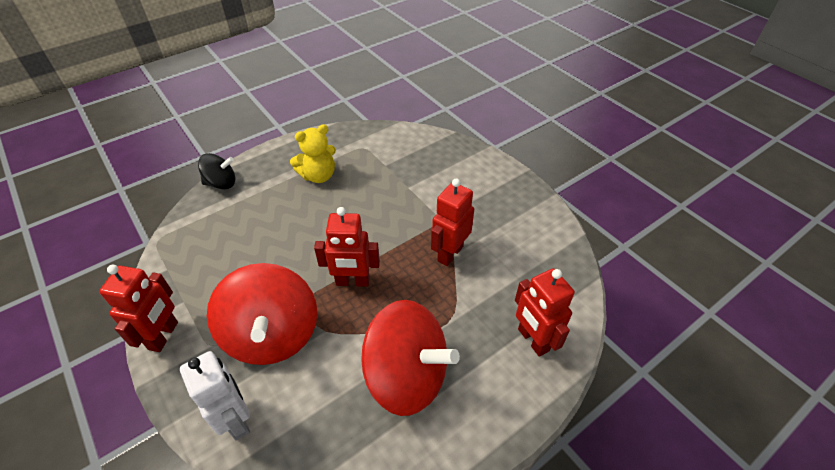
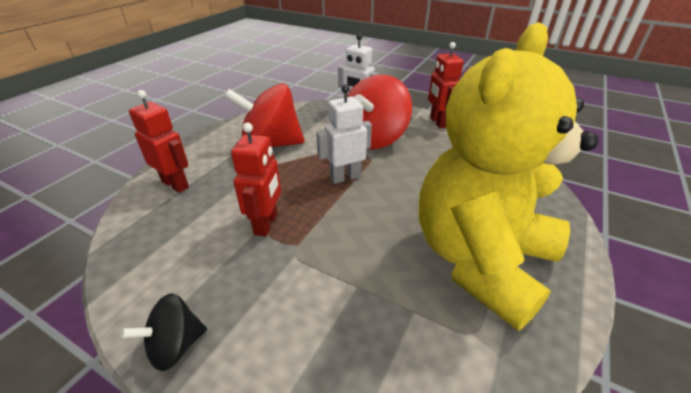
camera: 155 degrees right, 10 degrees down
(221, 183) = (561, 212): black spinning top -> black spinning top (176, 346)
(272, 335) = (374, 138): red spinning top -> red spinning top turned 105 degrees counterclockwise
(318, 176) = (479, 259): yellow teddy bear -> yellow teddy bear, size x2.38
(352, 281) = (345, 177): red robot -> white robot

